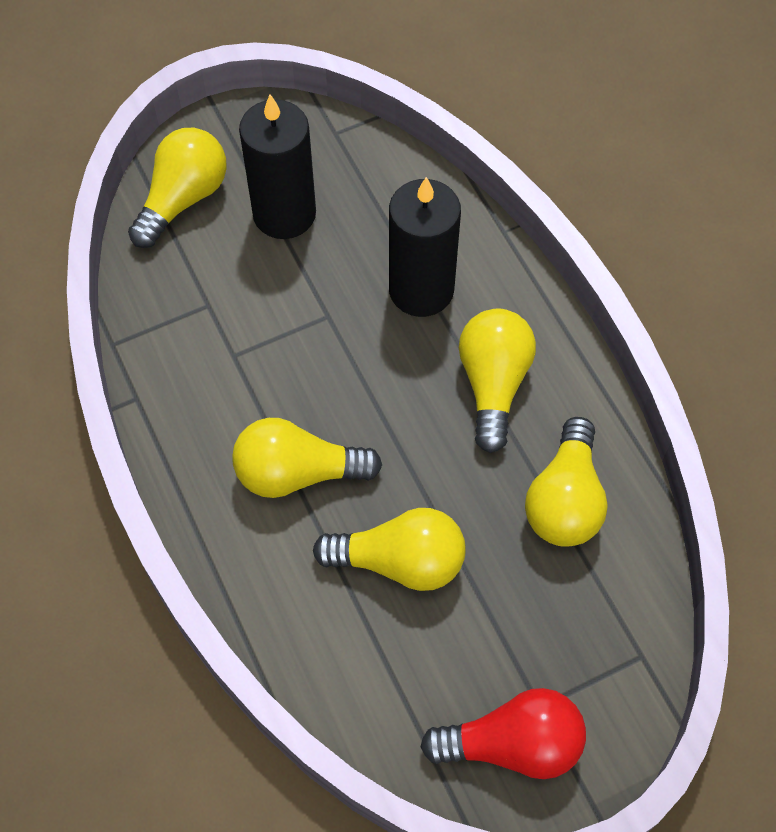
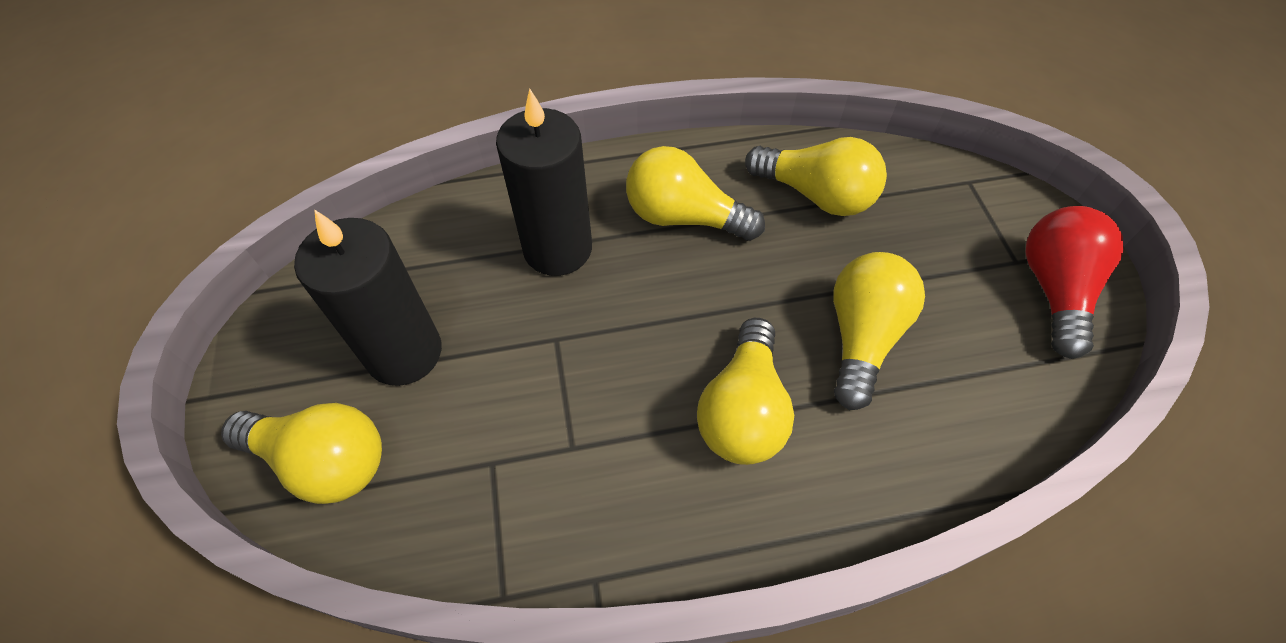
camera: 75 degrees left, 5 degrees down
(183, 199) = (324, 461): yellow light bulb -> yellow light bulb turned 150 degrees clockwise

